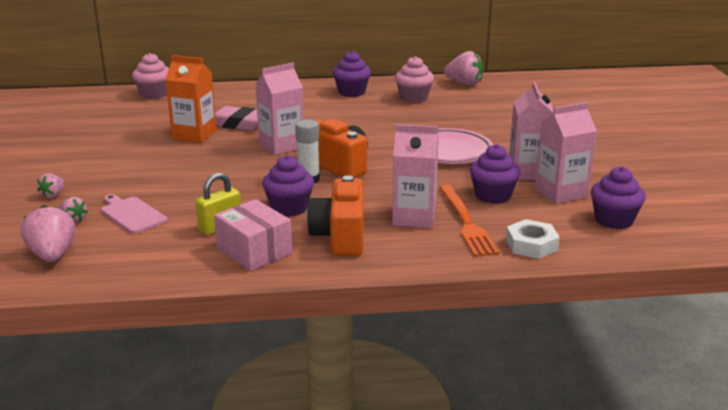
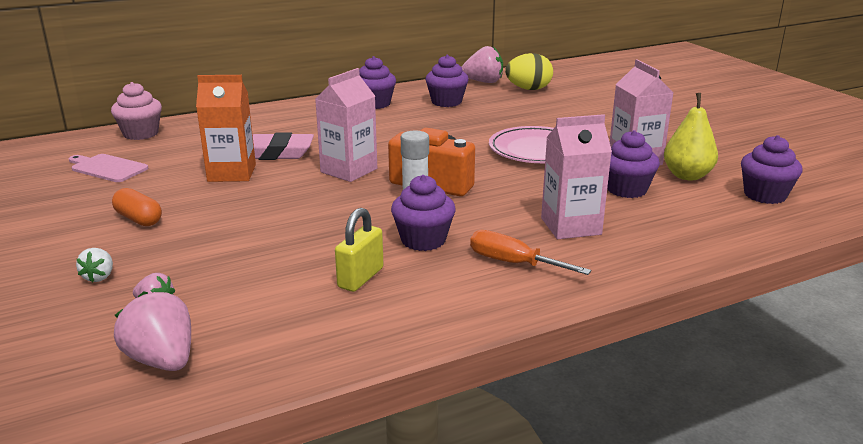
camera: 20 degrees left, 0 degrees up
(53, 195) = (99, 277): pink strawberry -> white strawberry
(105, 159) = (138, 219): none -> orange capsule
(132, 214) = (231, 283): pink cutting board -> pink cutting board (107, 168)
(254, 251) = (429, 300): pink box -> none
(340, 237) = (513, 263): orange camera -> orange screwdriver
(413, 98) = (446, 102): pink cupcake -> purple cupcake
(466, 222) = (630, 222): orange fork -> none
(498, 95) = (528, 89): none -> yellow egg
(531, 245) = (718, 234): white nut -> none
(560, 193) = (687, 176): pink carton -> yellow pear

